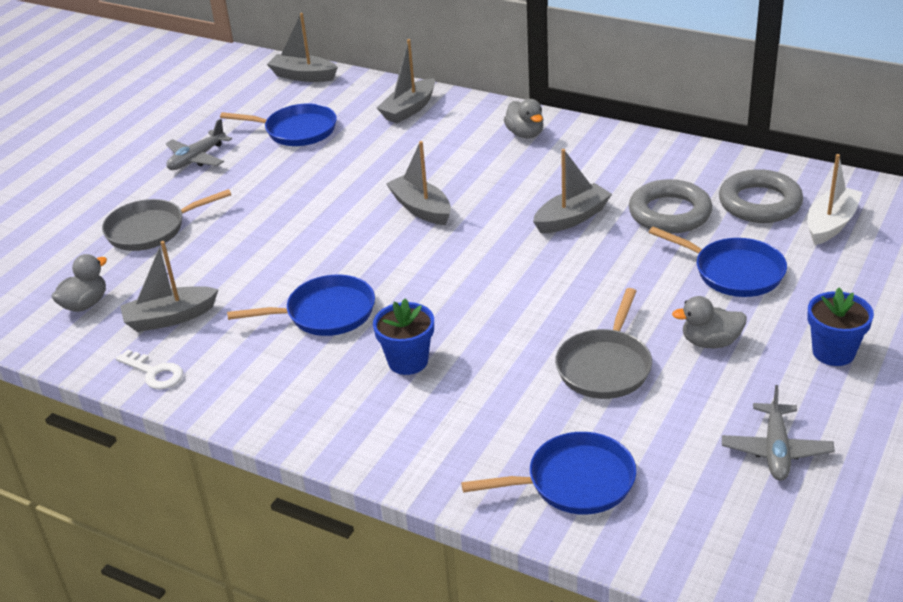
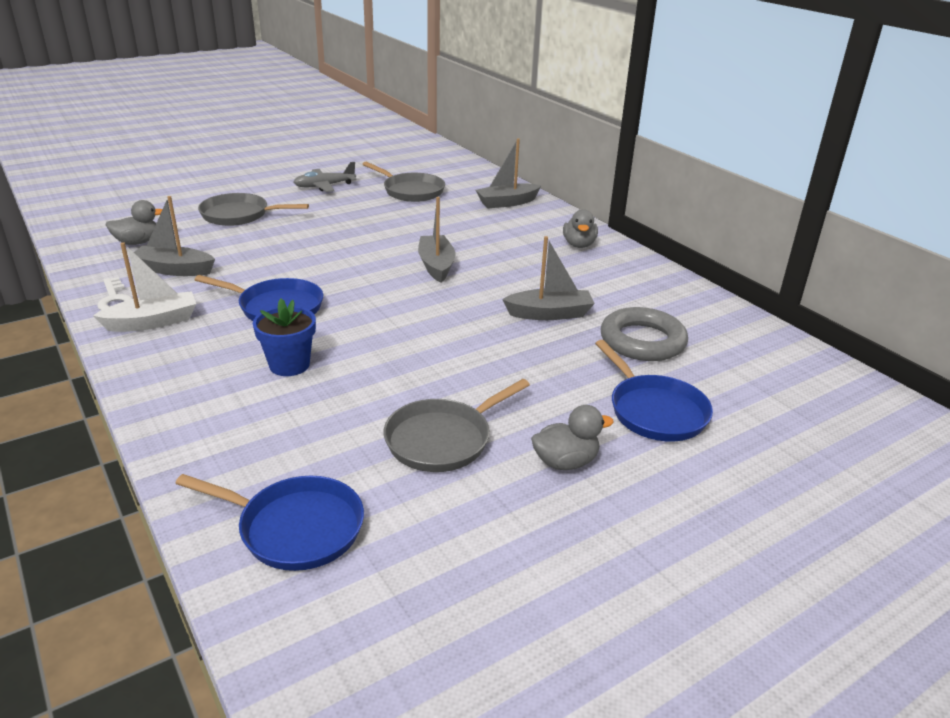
camera: 25 degrees right, 5 degrees down
(296, 131) = (411, 191): blue pan -> grey pan
(303, 76) = (457, 163): grey boat -> none
(710, 342) = (565, 462): grey duck -> grey duck turned 135 degrees clockwise
(759, 203) = (741, 364): grey ring -> none
(776, 450) = (522, 599): grey plane -> none
(831, 224) = (801, 408): white boat -> white boat (153, 322)
(833, 352) = (688, 529): blue flower pot -> none

